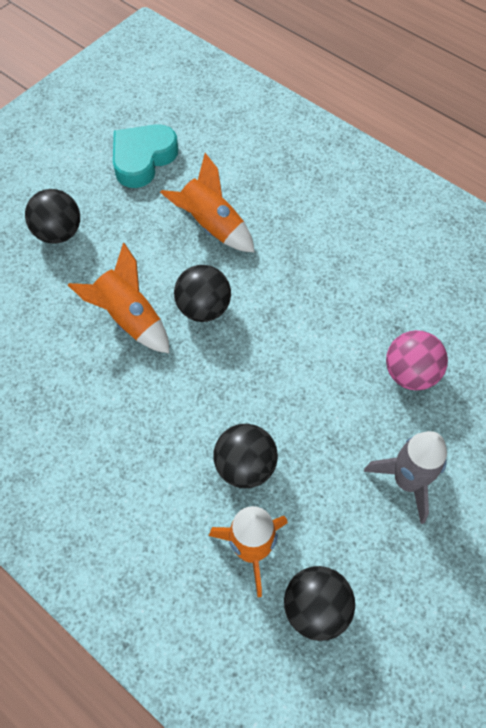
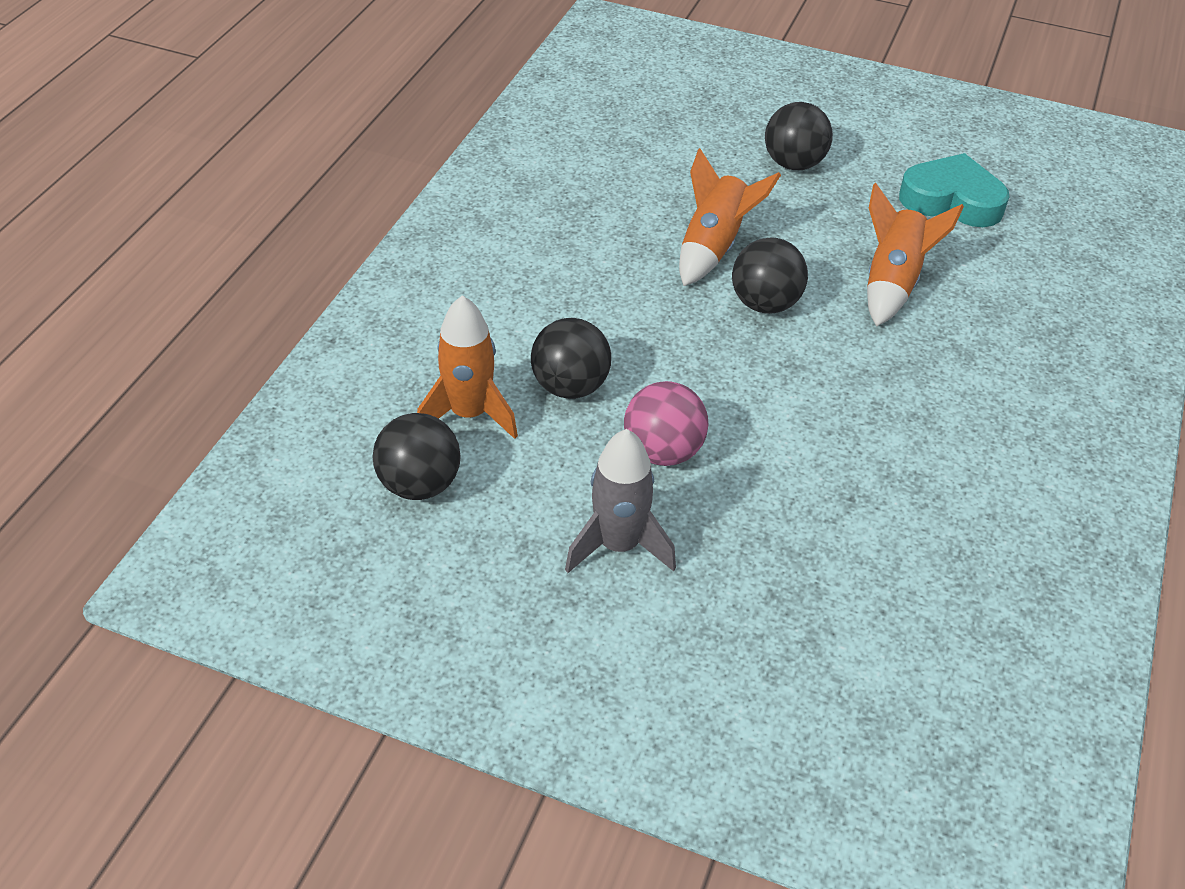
camera: 70 degrees right, 15 degrees down
(410, 374) = (784, 524): pink ball -> pink ball (663, 452)

